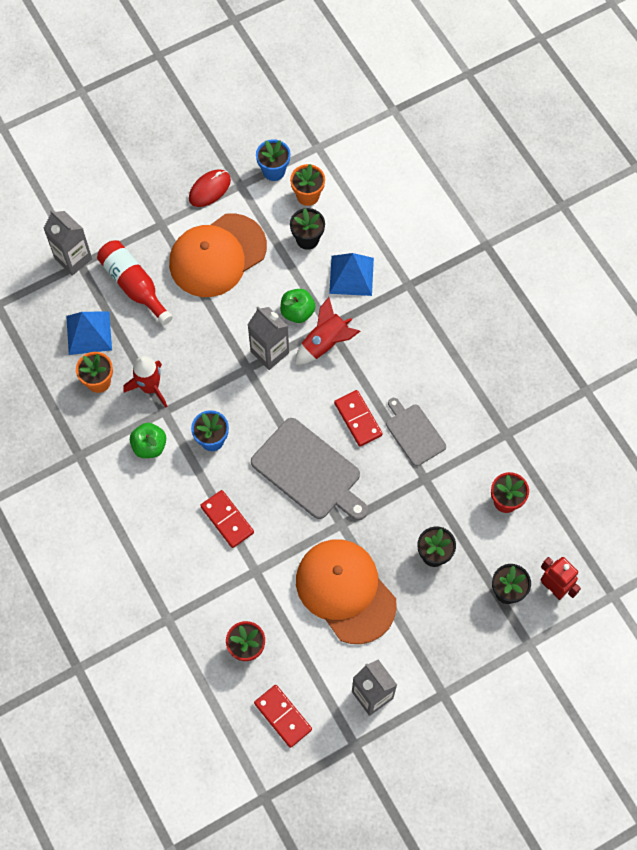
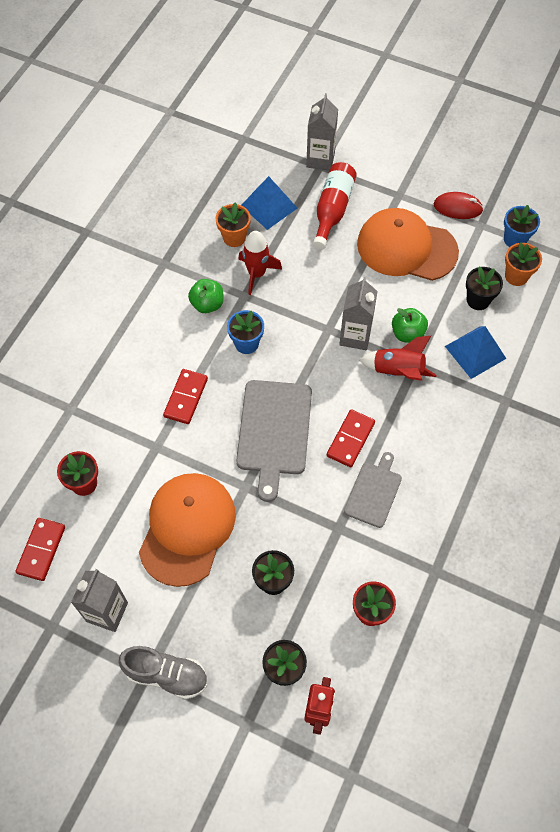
camera: 55 degrees right, 5 degrees down
(453, 679) = (166, 675): none -> grey shoe

